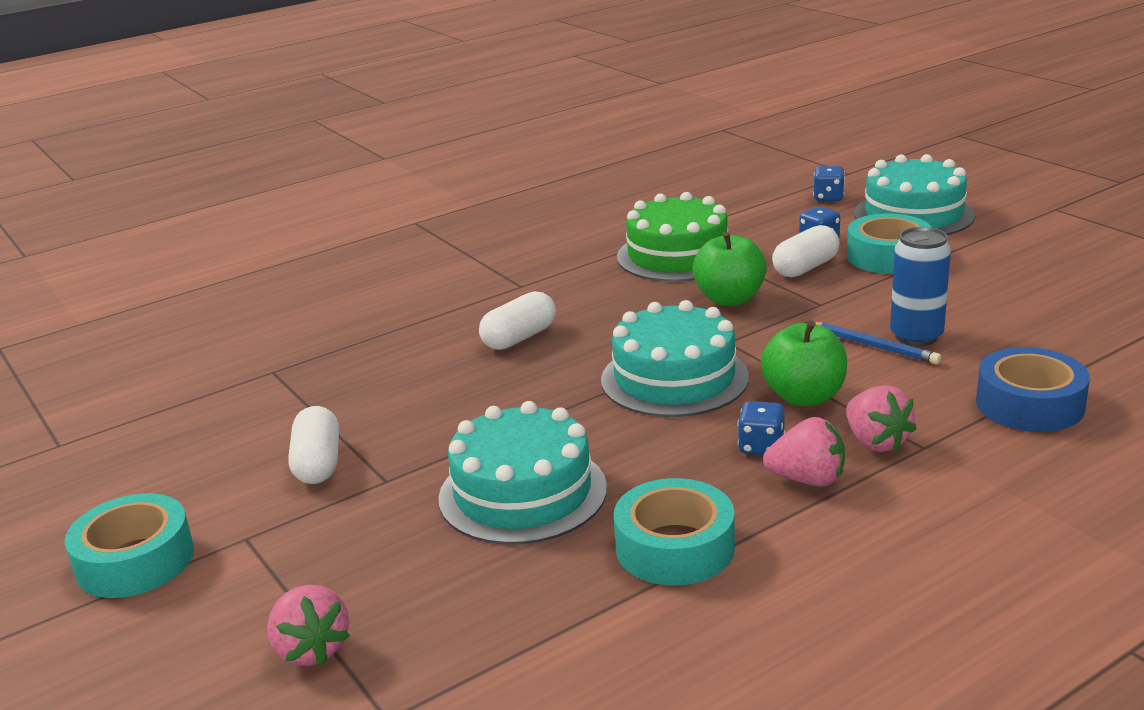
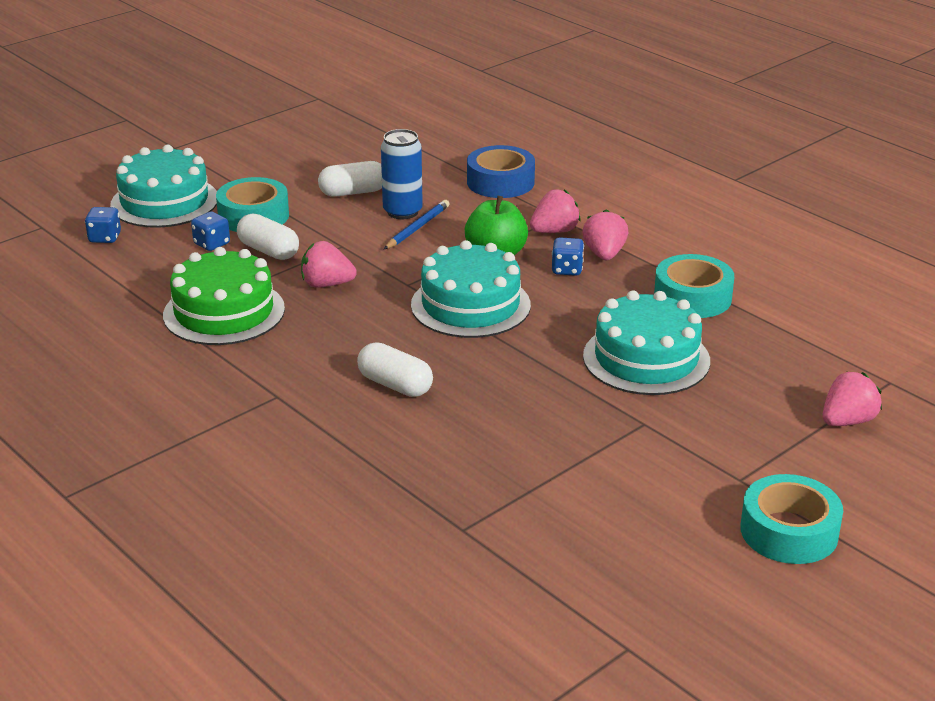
camera: 100 degrees left, 5 degrees up
(318, 463) = (627, 463): white capsule -> white capsule (353, 192)
(729, 299) = (326, 284): green apple -> pink strawberry

